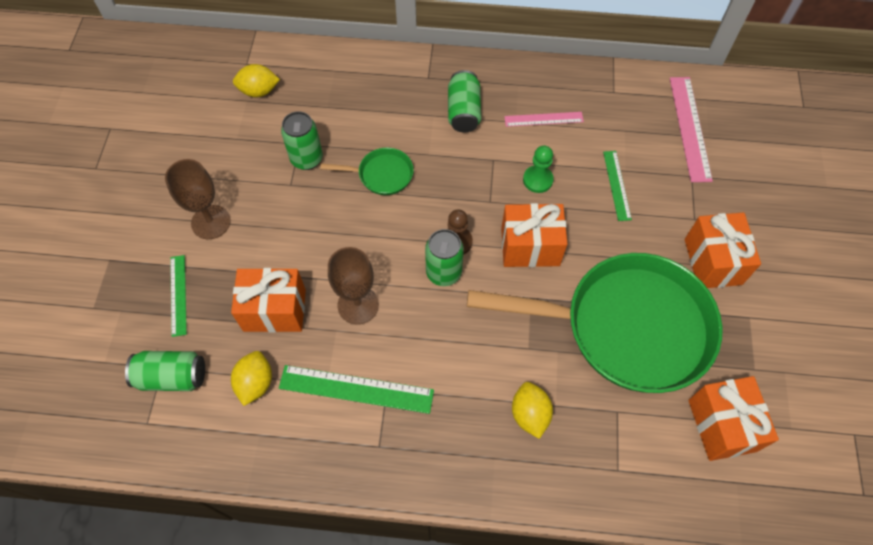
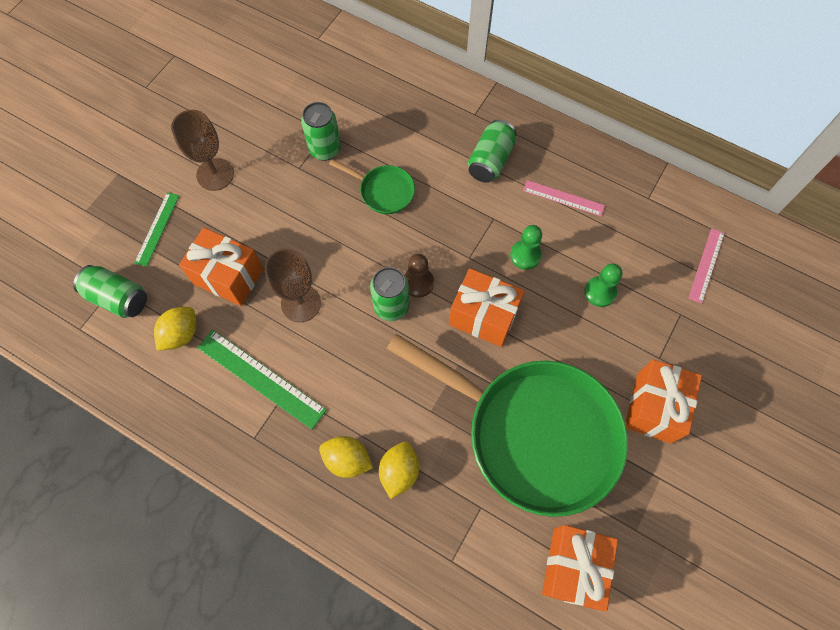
camera: 25 degrees right, 5 degrees up
(259, 91) = (315, 69): yellow lemon -> yellow lemon (347, 460)
(617, 185) = (600, 292): green ruler -> green pawn
(690, 128) = (706, 265): pink ruler -> pink ruler, size x0.61

